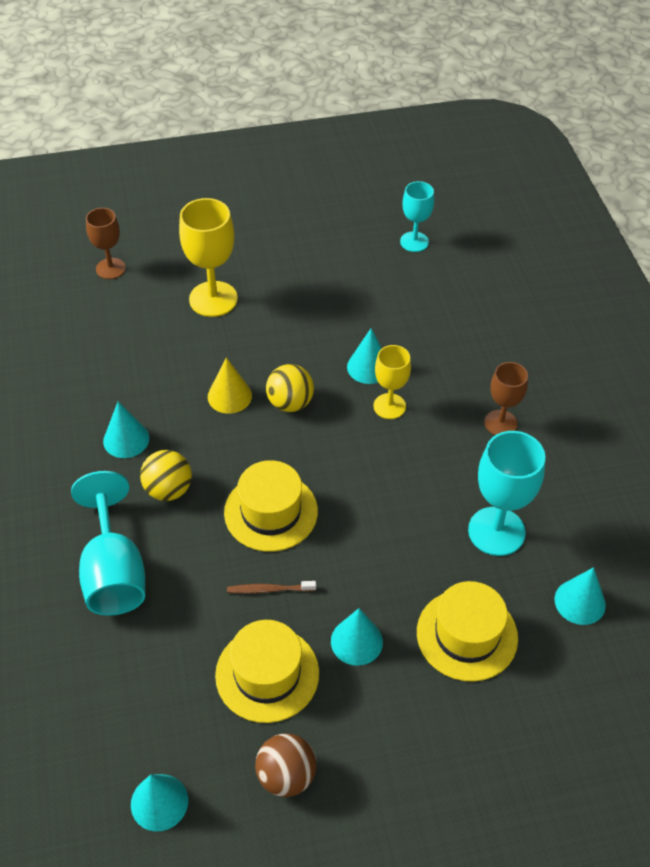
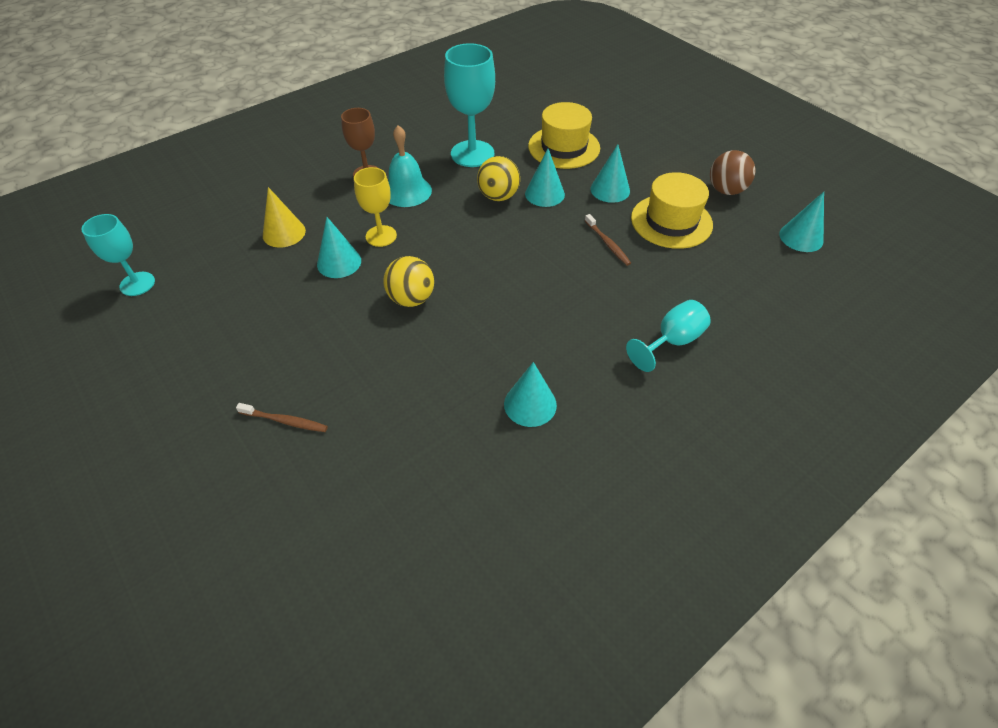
camera: 115 degrees left, 0 degrees up
(110, 268) = (261, 569): brown goblet -> none
(114, 572) = (671, 341): turquoise goblet -> turquoise goblet, size x0.62
(168, 490) = (564, 343): yellow ball -> yellow ball (498, 196)
(213, 299) = (285, 421): yellow goblet -> brown toothbrush
(229, 396) = (426, 346): yellow cone -> yellow cone (284, 233)
(271, 512) = (538, 268): yellow hat -> none
(452, 448) = (407, 191): none -> turquoise bell
(580, 602) = (503, 112): turquoise cone -> turquoise cone (544, 194)

